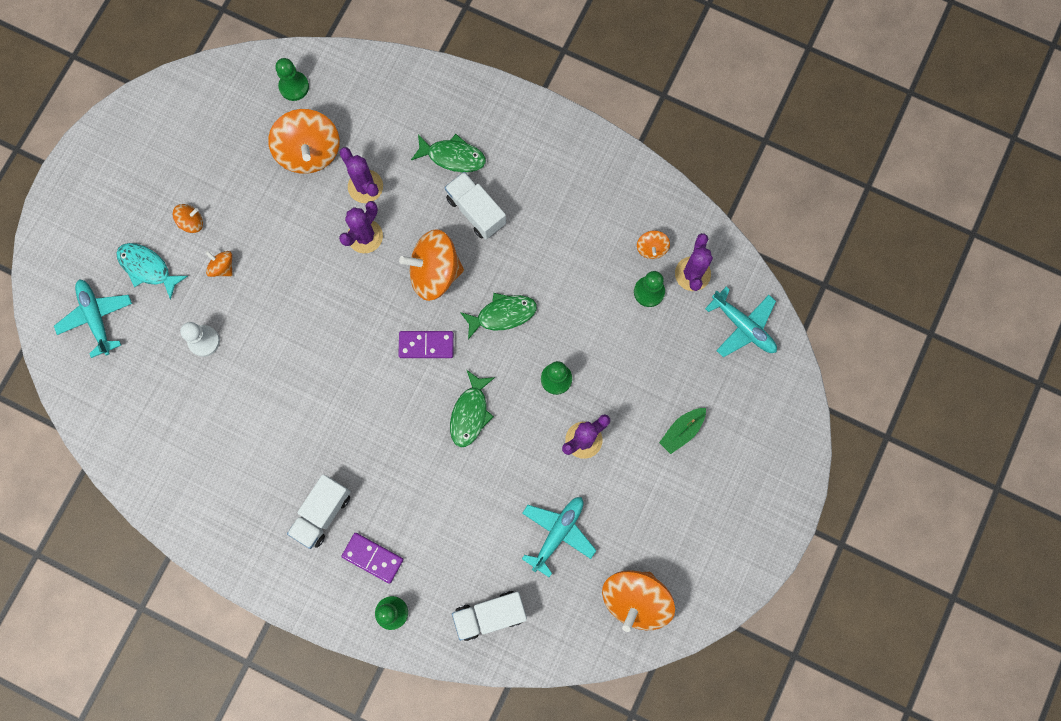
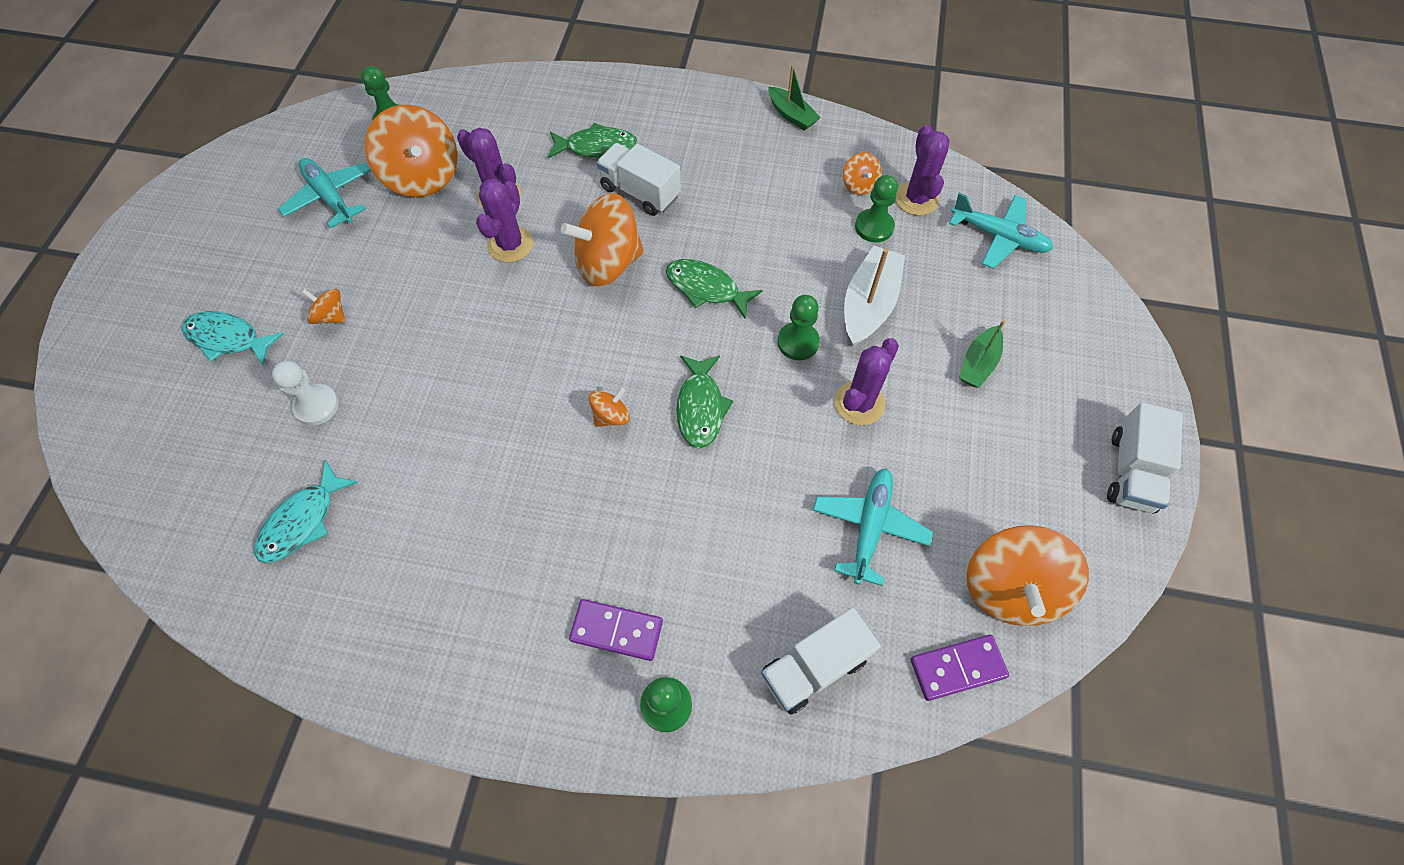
camera: 15 degrees left, 15 degrees down
(96, 317) = (159, 412): turquoise plane -> turquoise plane (330, 197)
(185, 428) = (303, 521): none -> turquoise fish
(191, 222) = (283, 277): orange spinning top -> orange spinning top (611, 416)
(322, 513) = (527, 586): white truck -> white truck (1131, 471)
(426, 345) = (619, 343): purple domino -> purple domino (957, 668)
(502, 314) = (706, 288): green fish -> green fish turned 120 degrees counterclockwise
(620, 360) = (869, 304): none -> white boat
(621, 163) = (791, 115): none -> green boat

